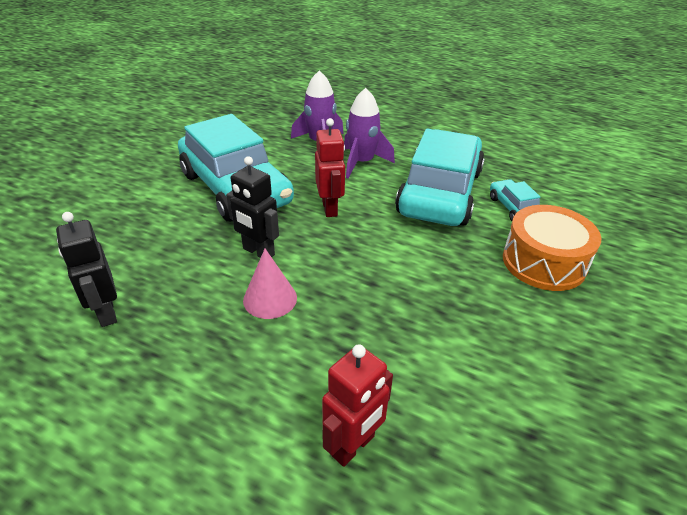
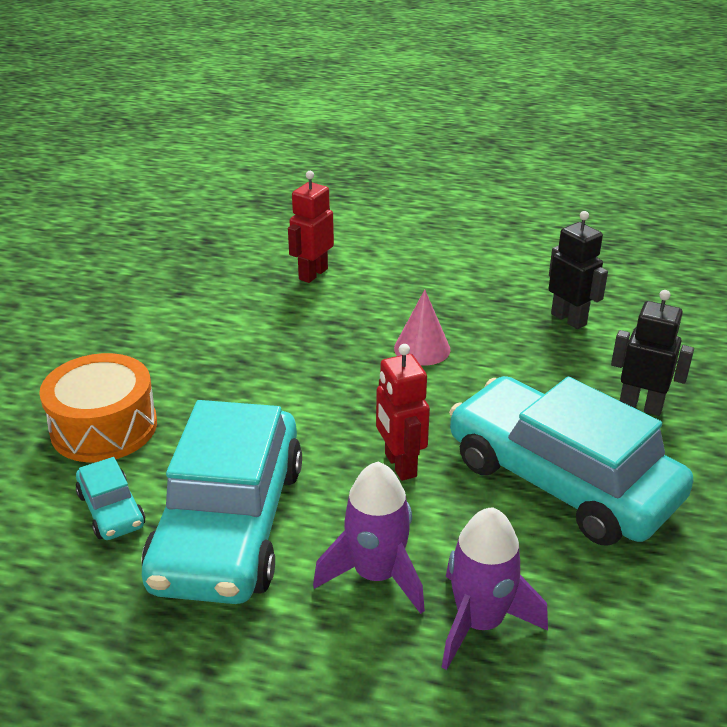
camera: 170 degrees right, 5 degrees down
(258, 252) = (463, 391): black robot -> black robot (640, 406)

